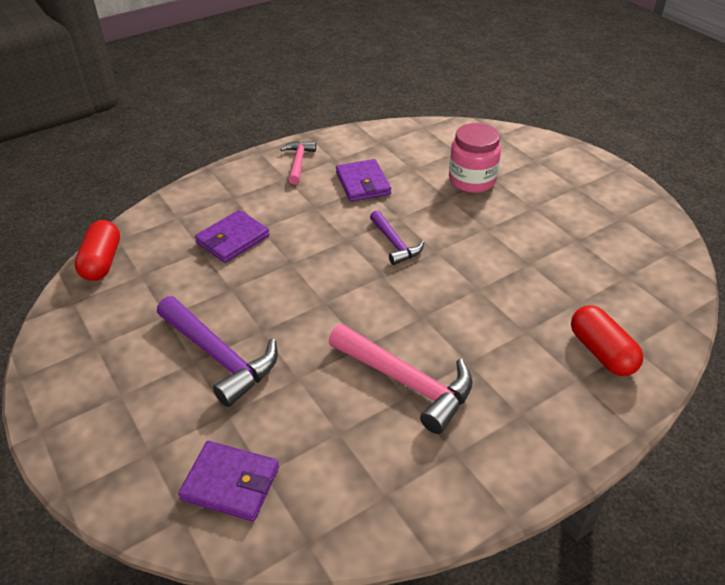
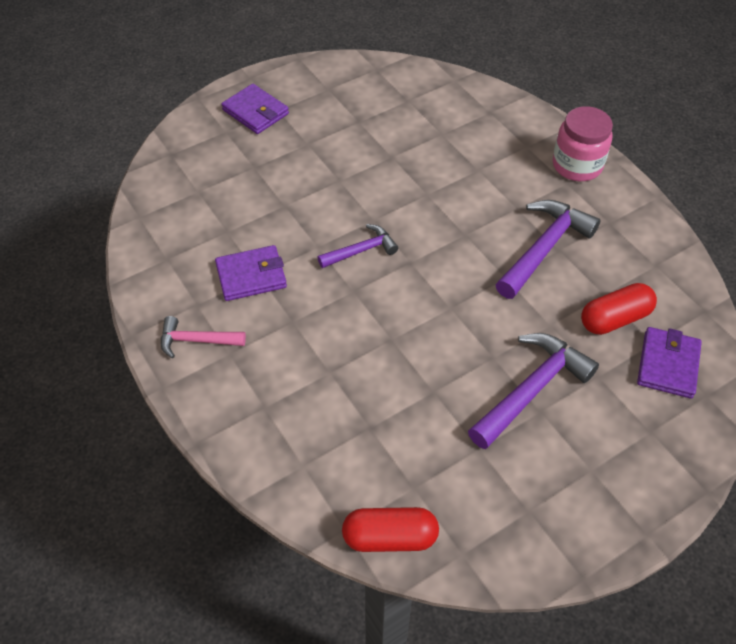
camera: 90 degrees left, 10 degrees up
(233, 239) = (349, 397): purple wallet -> purple wallet (255, 112)
(406, 382) = (544, 248): pink hammer -> purple hammer
(472, 180) = (256, 183): pink jar -> pink jar (577, 165)
(601, 352) = (497, 129): red capsule -> red capsule (614, 319)

